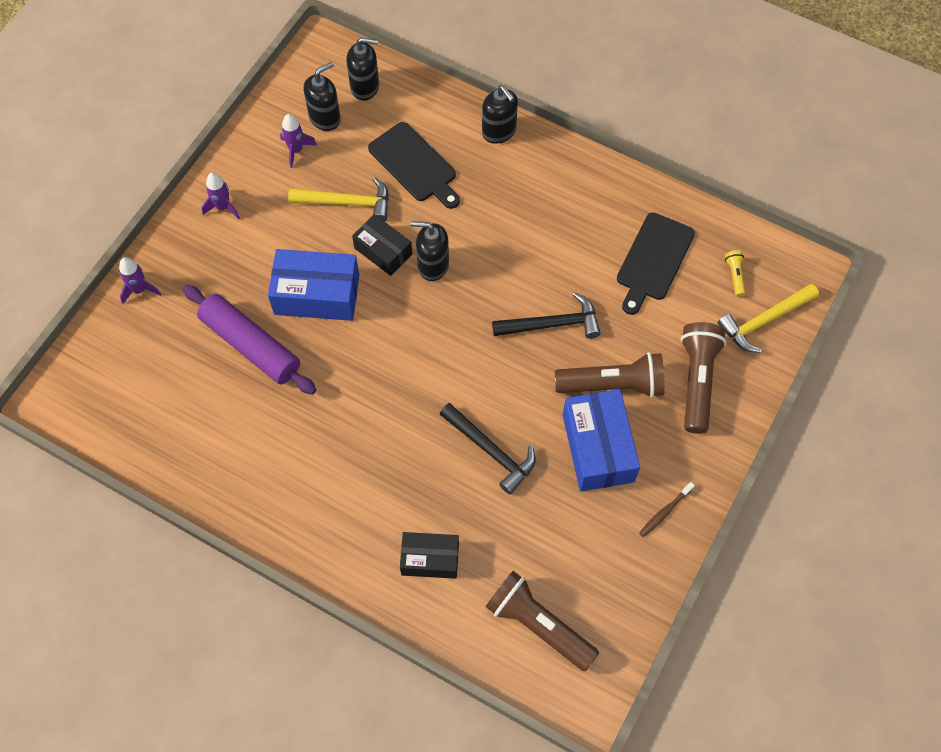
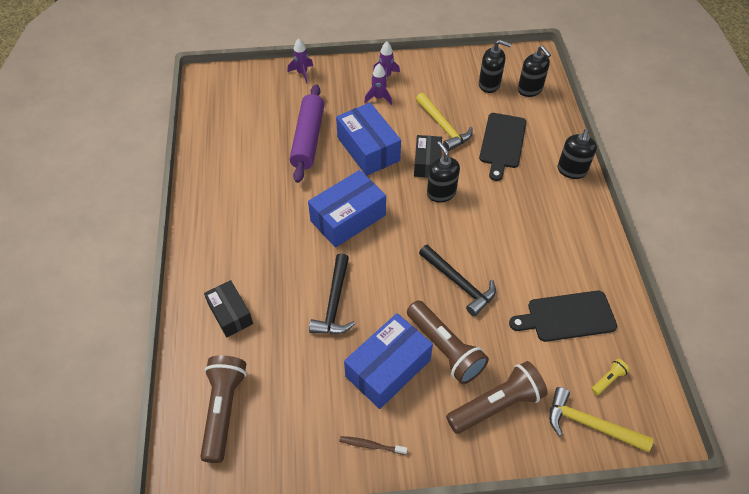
camera: 55 degrees right, 10 degrees down
(296, 150) = (454, 85): purple rocket -> purple rocket (378, 98)
(395, 373) = (348, 218): none -> blue box

